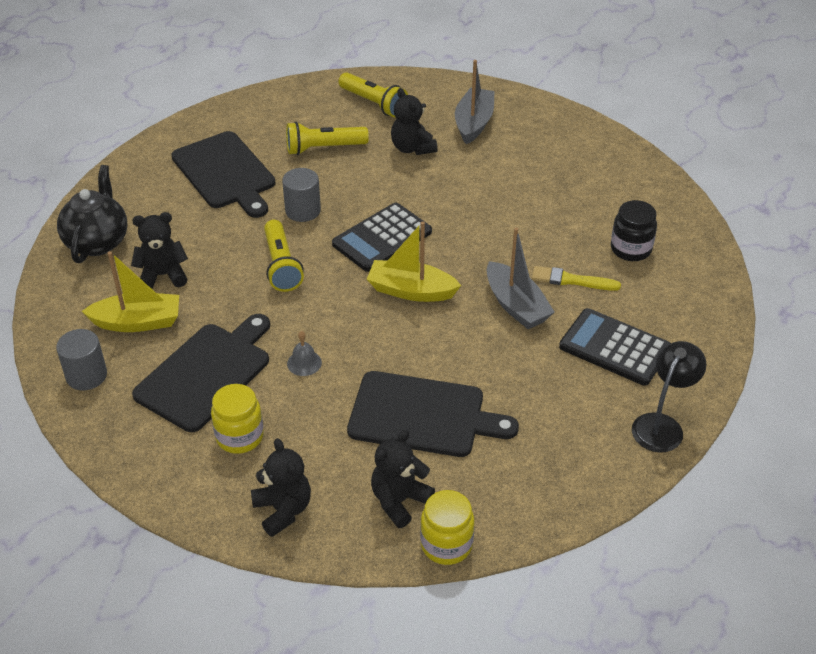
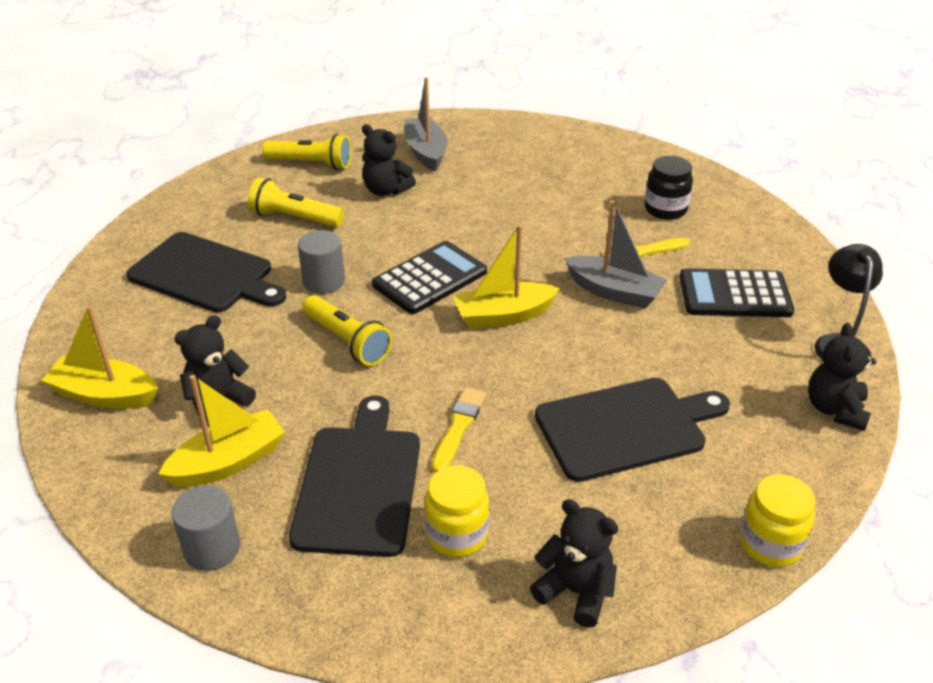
camera: 30 degrees left, 5 degrees down
(97, 241) = (105, 395): black teapot -> yellow boat
(304, 363) = (458, 427): grey bell -> yellow brush
(323, 148) = (294, 218): yellow flashlight -> yellow flashlight turned 60 degrees clockwise
(382, 238) = (430, 278): black calculator -> black calculator turned 150 degrees counterclockwise
(399, 501) = (684, 522): black teddy bear -> black teddy bear (835, 409)

